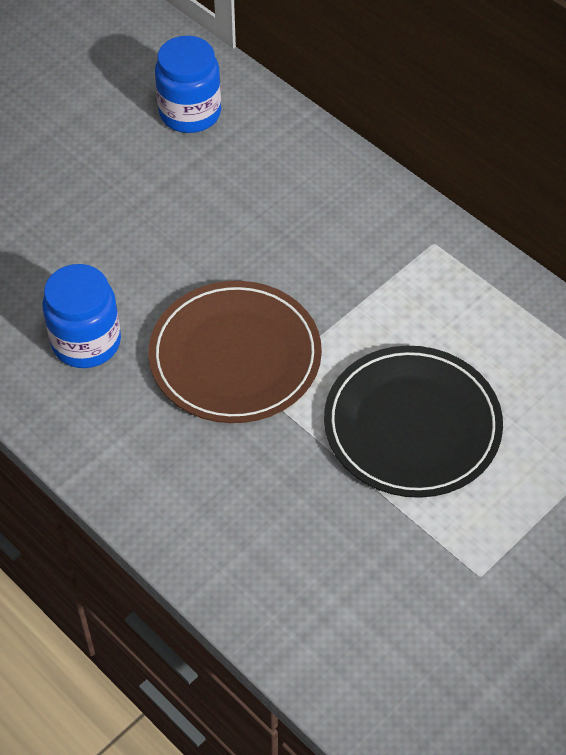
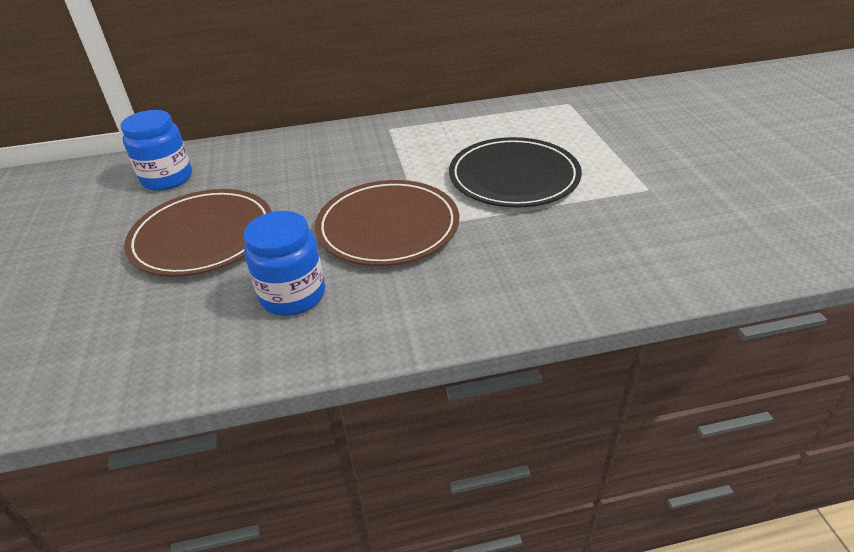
camera: 55 degrees left, 15 degrees down
(121, 214) = (203, 236): none -> brown plate

